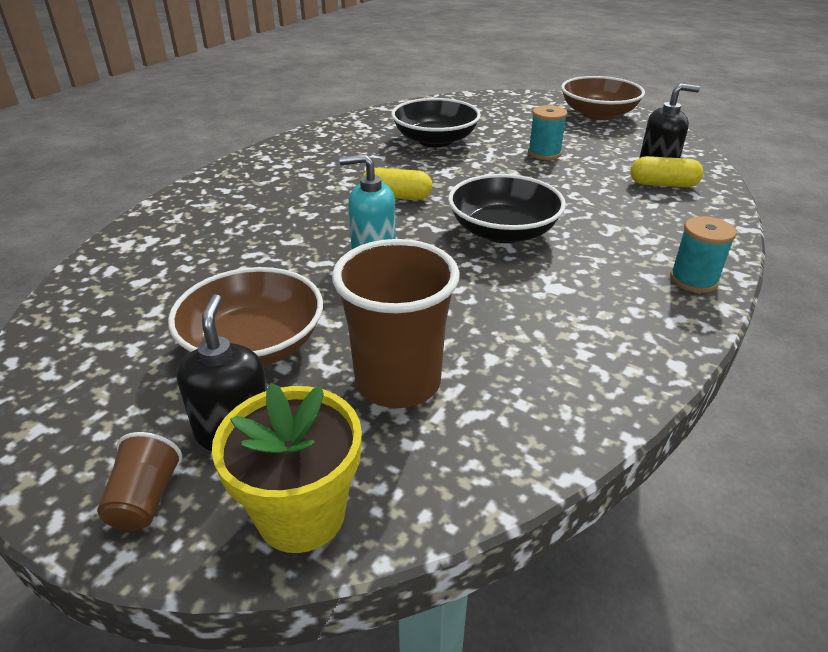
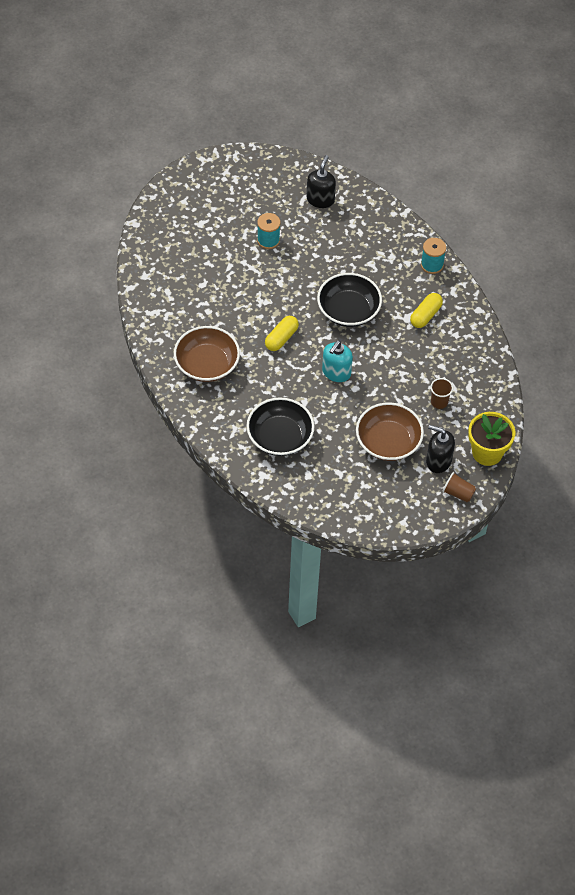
camera: 65 degrees left, 20 degrees up
(398, 382) = (439, 402): brown cup -> brown cup, size x0.48
(435, 140) = (212, 284): black bowl -> black bowl (280, 437)
(598, 114) = (226, 175): brown bowl -> brown bowl (207, 364)
(663, 184) = (342, 212): yellow capsule -> yellow capsule (425, 315)

